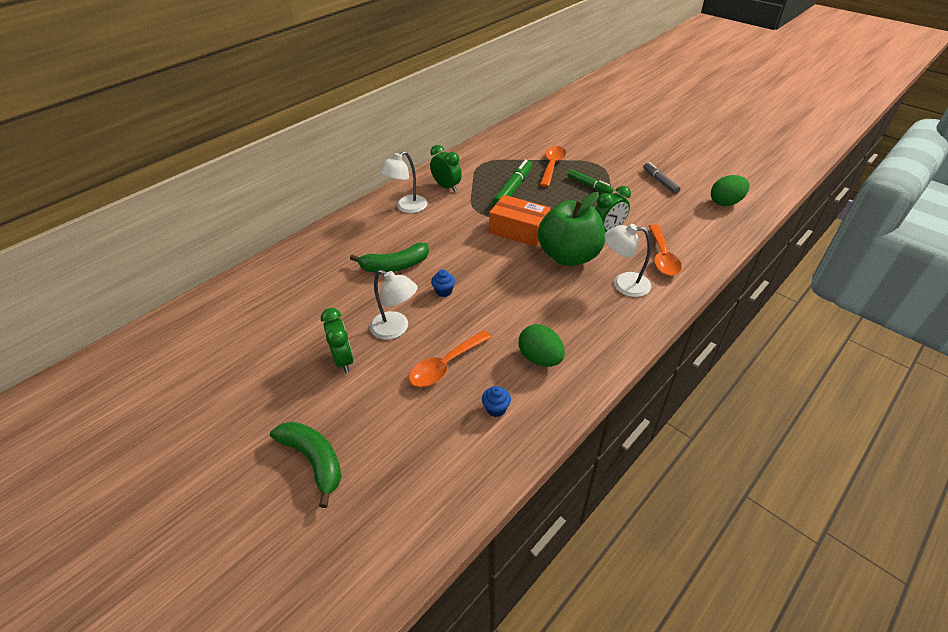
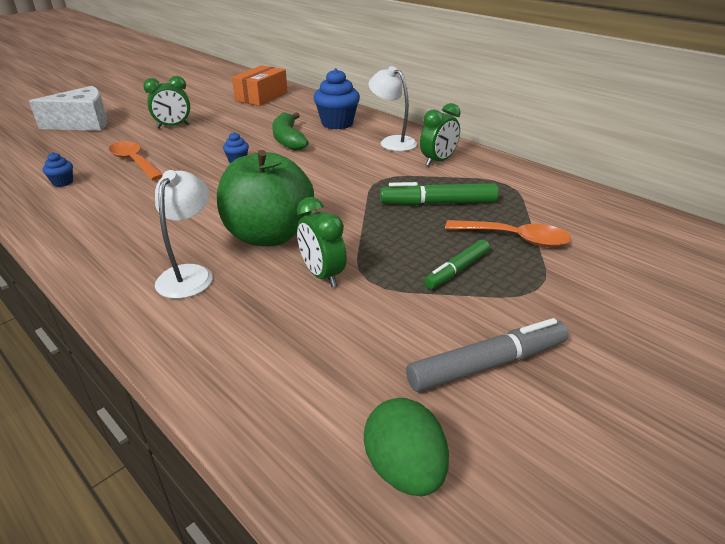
camera: 90 degrees right, 10 degrees down
(314, 460) = (83, 123): green banana -> white cheese
(358, 239) = (337, 123): none -> blue cupcake
(396, 329) = (196, 142): white lamp -> none
(513, 189) = (438, 203): green marker -> green marker turned 150 degrees clockwise
(519, 230) = (335, 203): orange box -> orange box (261, 97)
(540, 358) = (104, 206): green egg -> none
(660, 181) = (487, 364): grey marker -> grey marker, size x1.50
(662, 257) = (235, 323): orange spoon -> none

